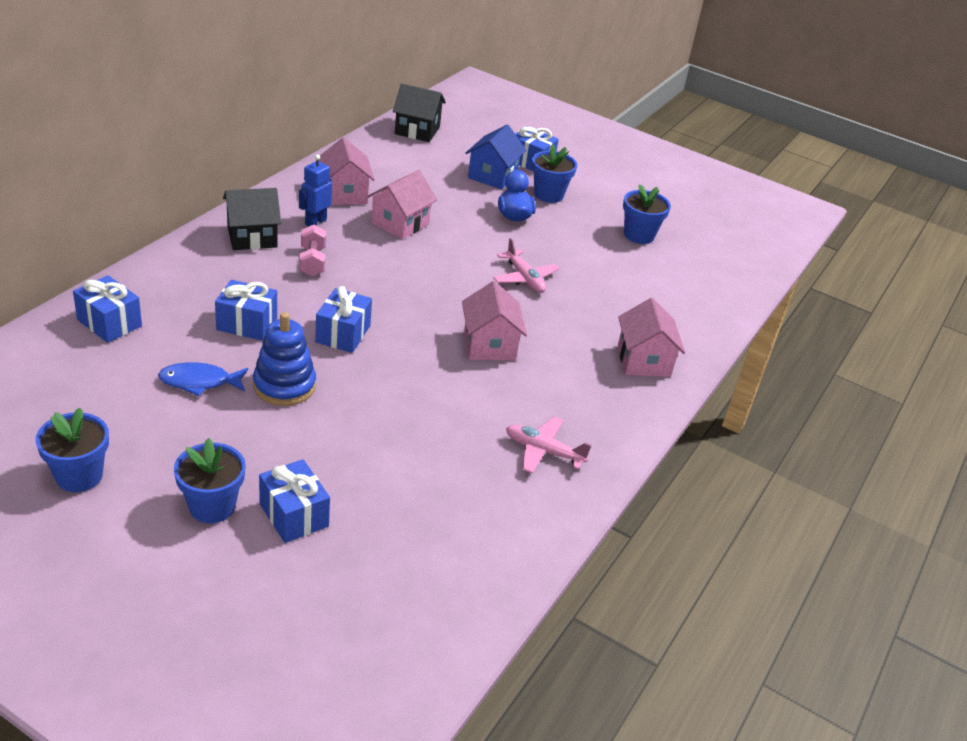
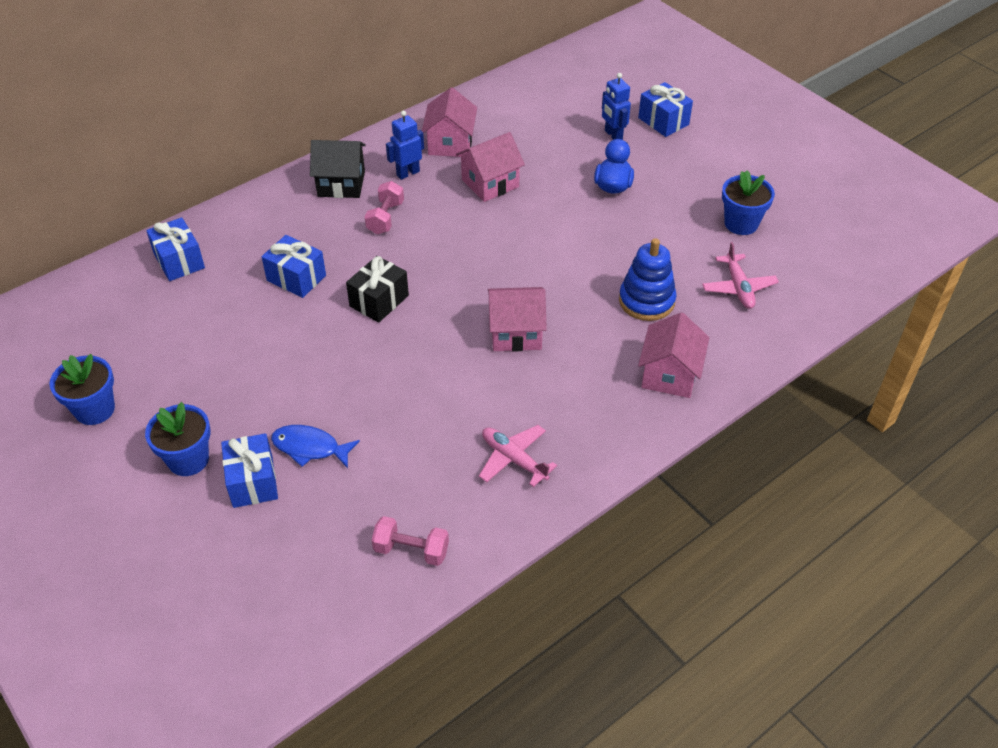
camera: 25 degrees right, 10 degrees up
(199, 382) = (230, 333): blue fish -> blue fish (310, 448)
(284, 385) = (302, 348): blue stacking toy -> blue stacking toy (646, 301)
(343, 334) = (379, 301): blue gift -> black gift
(417, 130) = (558, 74): black house -> none
(488, 547) = (411, 550): none -> pink dumbbell
(489, 345) = (516, 333): pink house -> pink house turned 75 degrees clockwise
(492, 176) = (613, 135): blue house -> blue robot
(524, 278) = (588, 261): pink plane -> pink plane (738, 287)
(548, 195) = (663, 163): blue flower pot -> none

